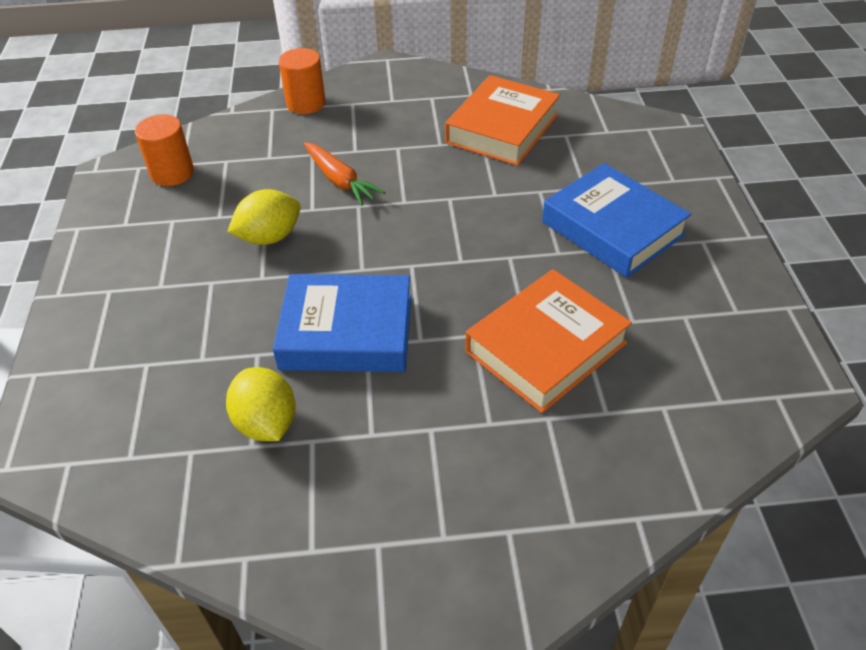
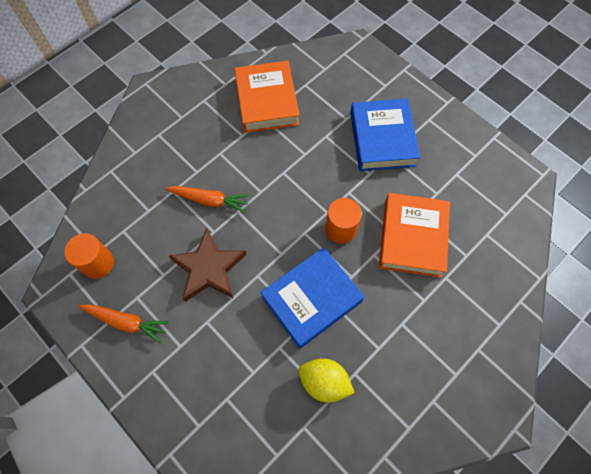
camera: 40 degrees left, 20 degrees up
(138, 234) = (126, 322): none -> orange carrot
(269, 237) = (209, 268): yellow lemon -> brown star
(306, 103) = (128, 152): orange cylinder -> orange cylinder (341, 229)
(612, 228) = (382, 139): blue book -> blue book turned 75 degrees clockwise

